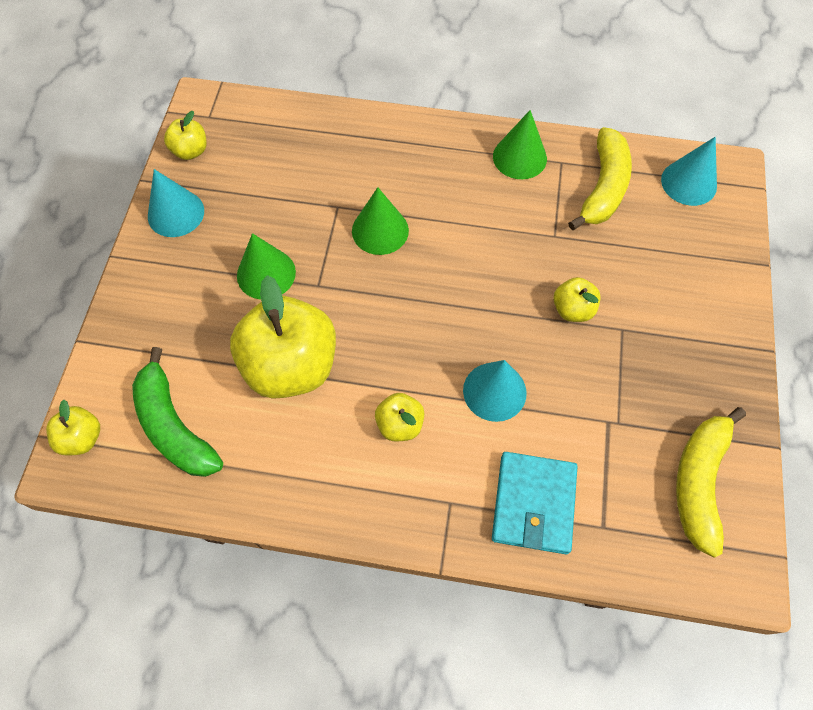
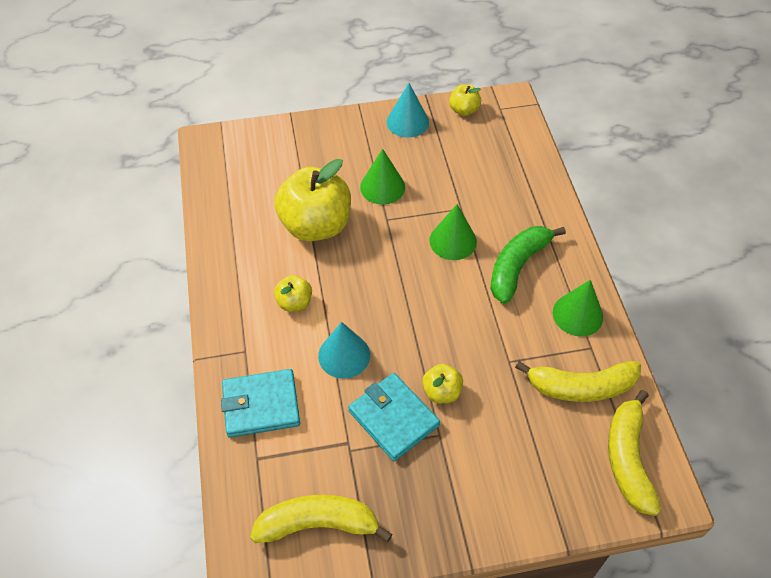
camera: 70 degrees right, 10 degrees down
(82, 438) = (225, 140): yellow apple -> none
(174, 426) = (249, 181): green banana -> green banana (517, 266)
(591, 366) = (393, 418): none -> turquoise wallet
(689, 183) = (628, 459): turquoise cone -> yellow banana

